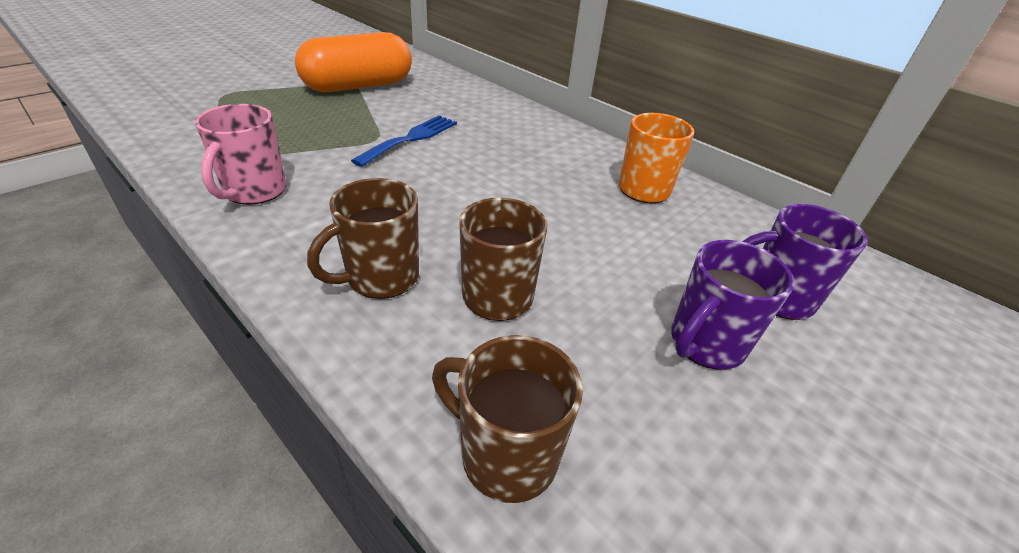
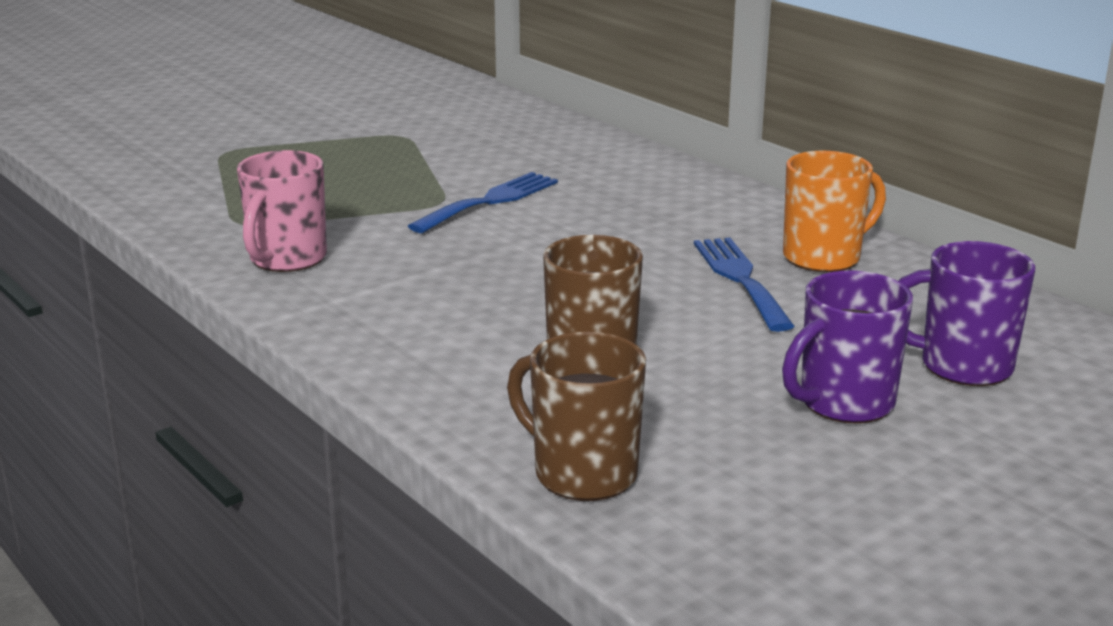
camera: 10 degrees right, 15 degrees down
(358, 86) = (413, 137): orange capsule -> none
(381, 278) = (449, 340): brown mug -> none
(594, 209) = (740, 279): none -> blue fork

